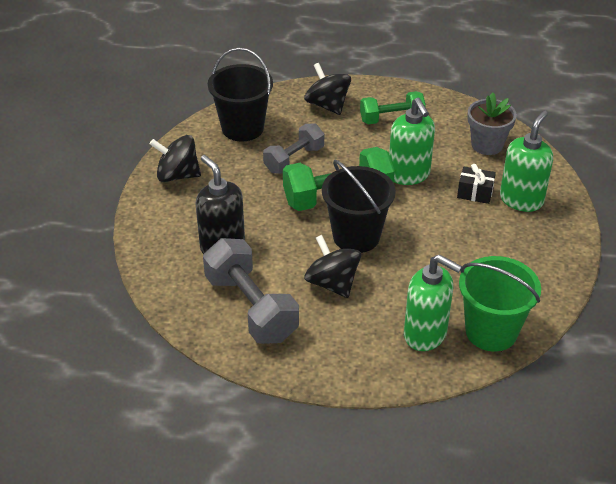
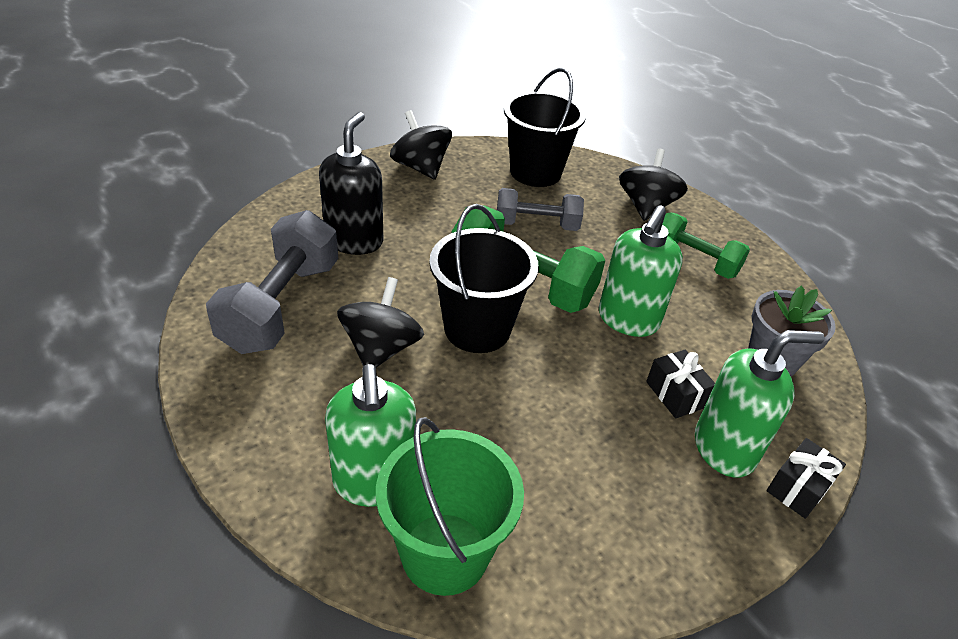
camera: 45 degrees right, 0 degrees up
(563, 192) = (798, 488): none -> black gift

